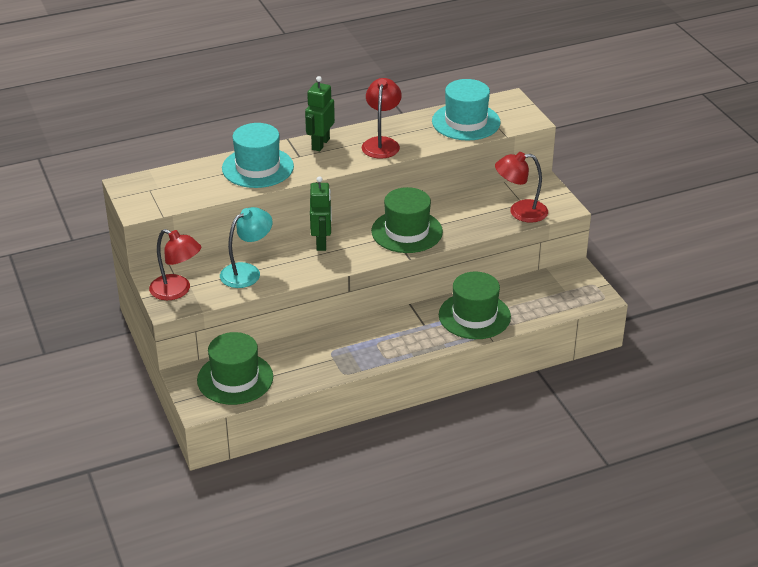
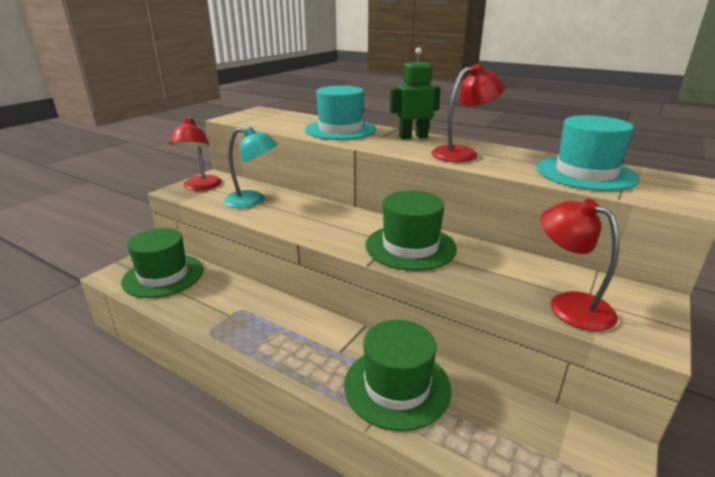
camera: 55 degrees right, 10 degrees down
(321, 243) = (333, 215): green robot -> none

